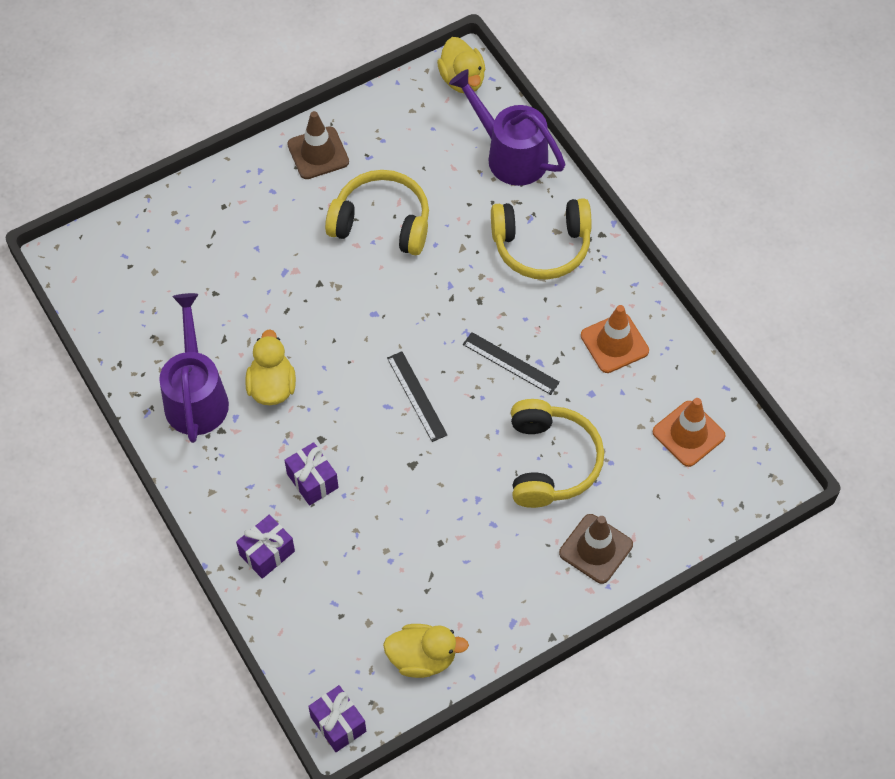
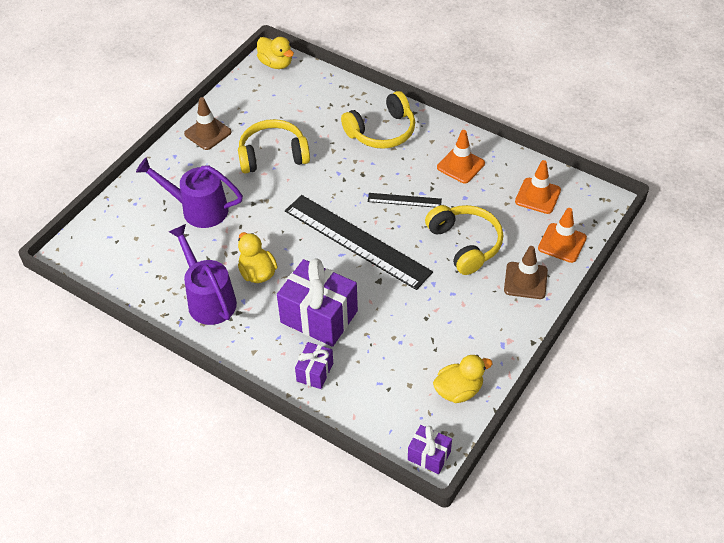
camera: 25 degrees left, 10 degrees down
(312, 481) = (319, 317): purple gift -> purple gift, size x1.94
(416, 396) = (356, 241): black ruler -> black ruler, size x2.21
(509, 154) = (330, 91): purple watering can -> purple watering can (197, 209)
(676, 517) = (562, 243): none -> orange traffic cone

